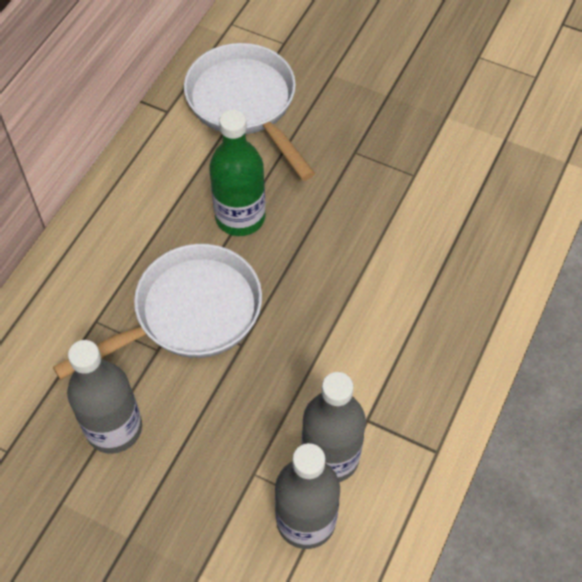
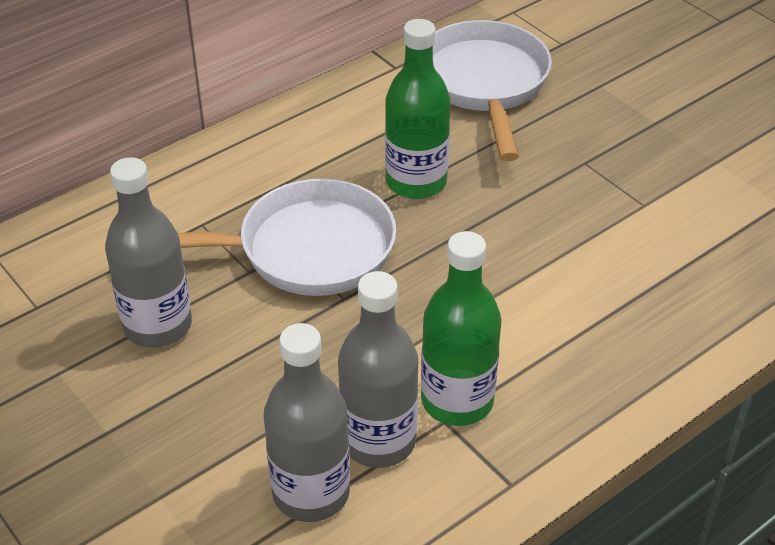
camera: 25 degrees right, 15 degrees down
(367, 399) = (457, 401): none -> green bottle

